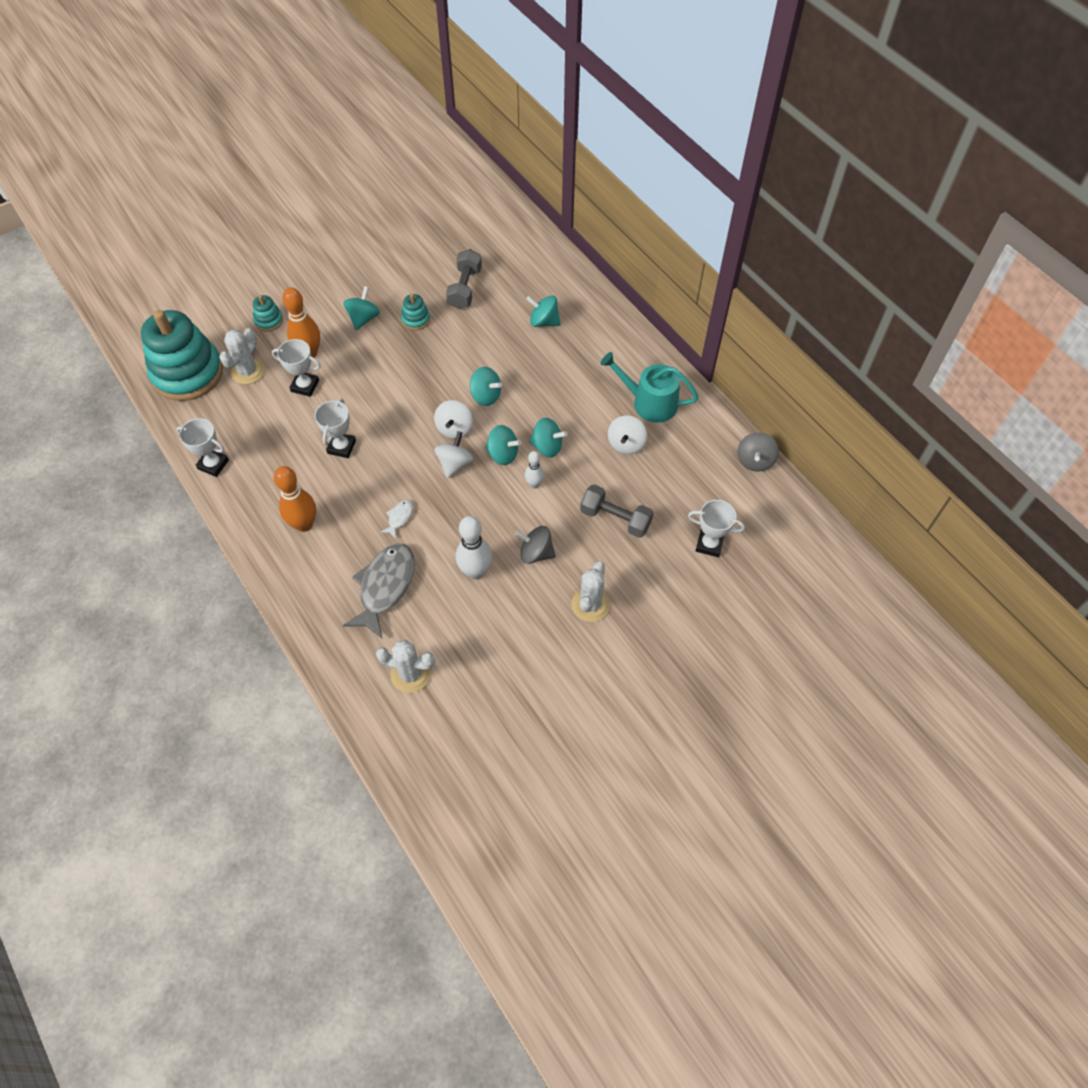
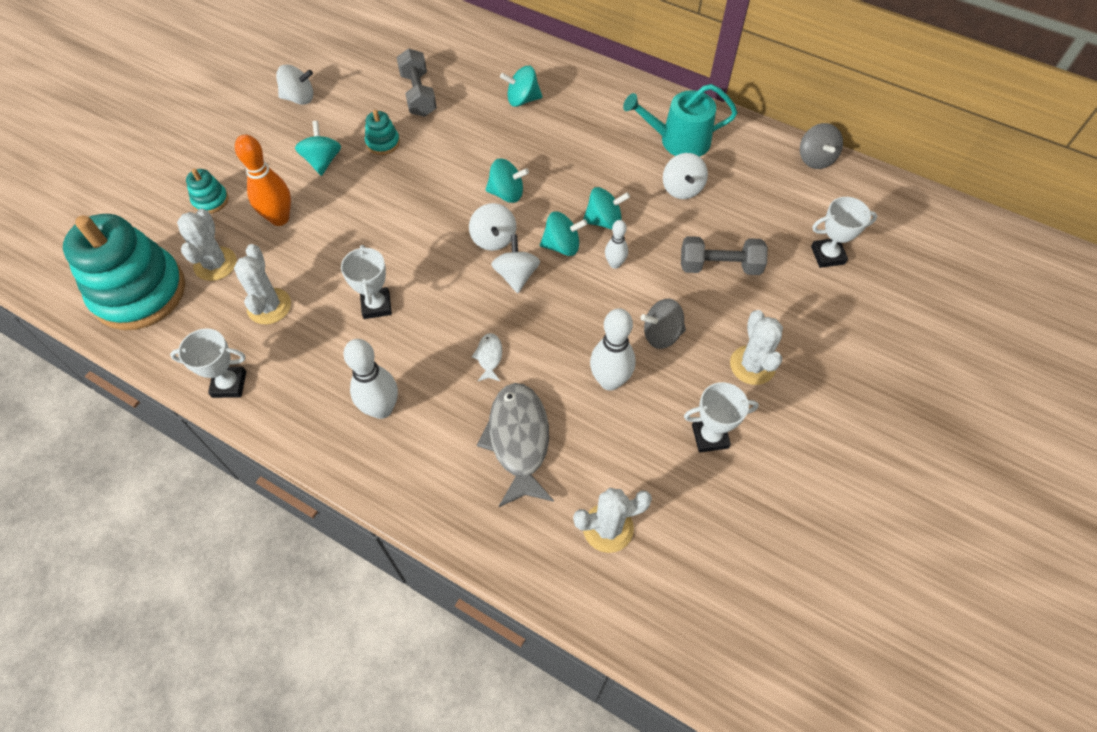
camera: 25 degrees left, 0 degrees up
(268, 418) = (269, 306): none -> white cactus
(304, 524) = (381, 409): orange bowling pin -> white bowling pin
(305, 386) = (294, 255): white trophy -> white trophy (710, 436)
(373, 259) = (299, 98): none -> white spinning top

